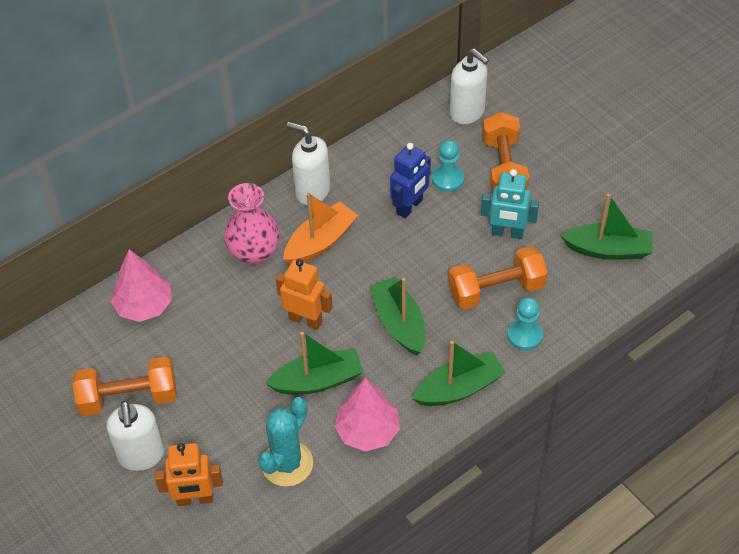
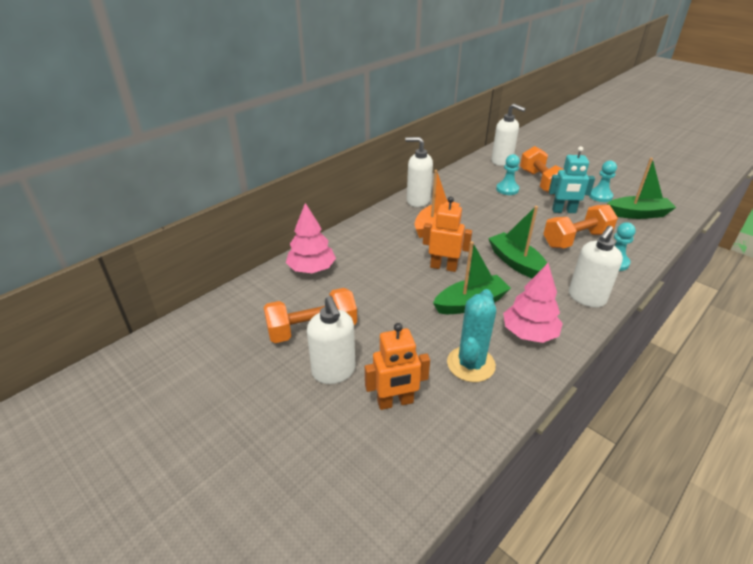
camera: 10 degrees left, 15 degrees down
(254, 252) = (388, 233): pink vase -> none
(410, 207) = (489, 203): blue robot -> none
(459, 388) = (586, 298): green boat -> white soap dispenser
(575, 207) = (600, 196): none -> turquoise pawn

